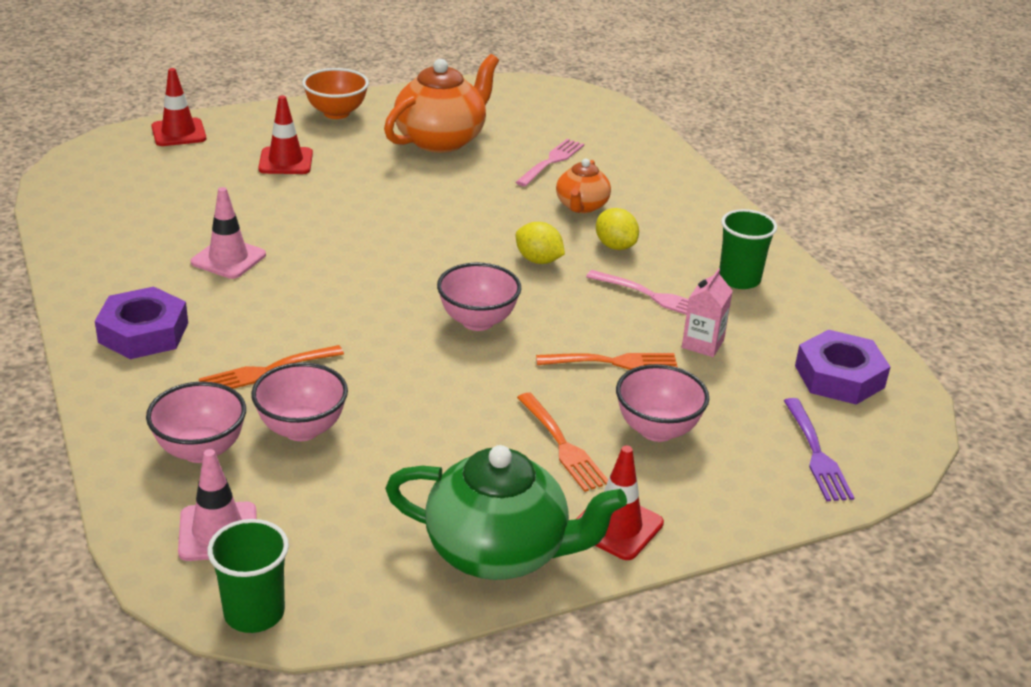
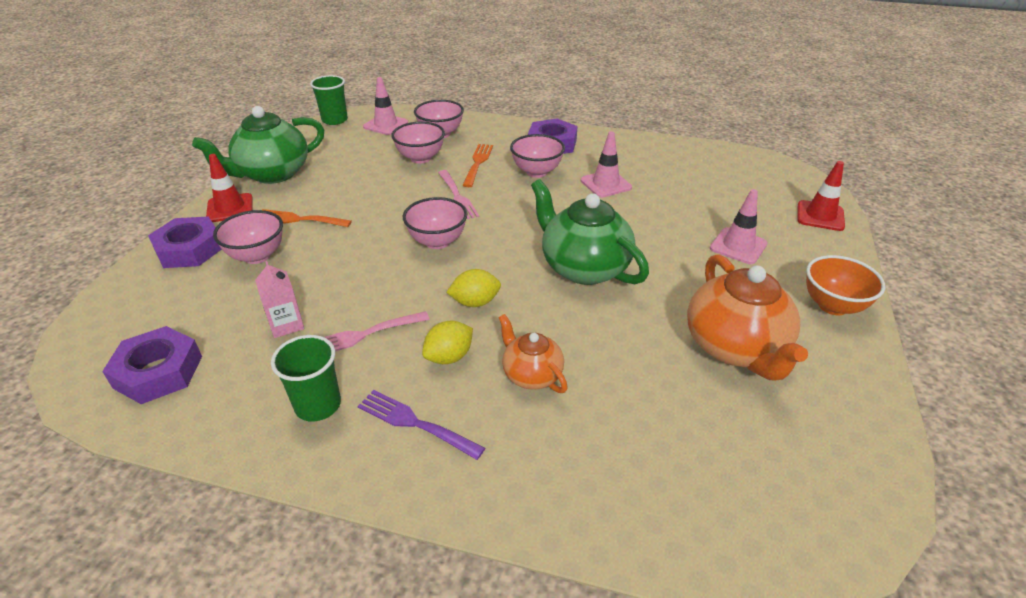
camera: 130 degrees right, 5 degrees up
(245, 315) = (536, 172): none -> pink bowl
(286, 161) = (738, 246): red traffic cone -> pink traffic cone
(416, 224) = (584, 267): none -> green teapot
(551, 161) = (637, 405): pink fork -> pink fork (457, 197)
(613, 362) = (328, 273): orange fork -> none
(615, 246) = (449, 357): yellow lemon -> yellow lemon turned 45 degrees counterclockwise
(718, 493) = (189, 249): none -> purple nut
(816, 454) = (141, 304): purple fork -> purple fork (415, 423)

